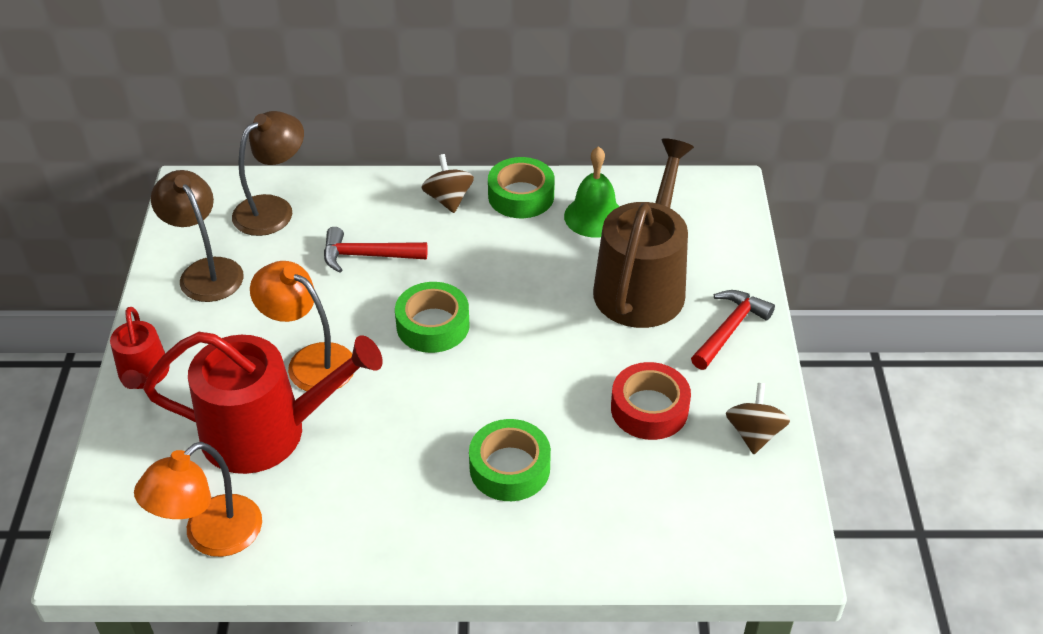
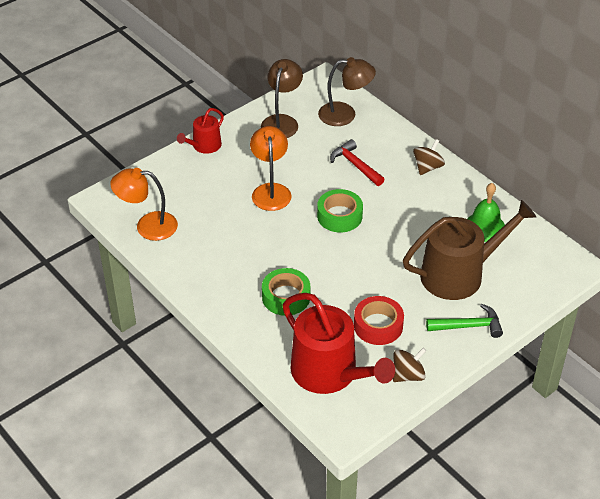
camera: 50 degrees right, 0 degrees up
(266, 432) = (217, 204): red watering can -> red watering can (330, 373)
(521, 196) = (464, 191): green tape -> none
(729, 329) = (468, 326): red hammer -> green hammer

